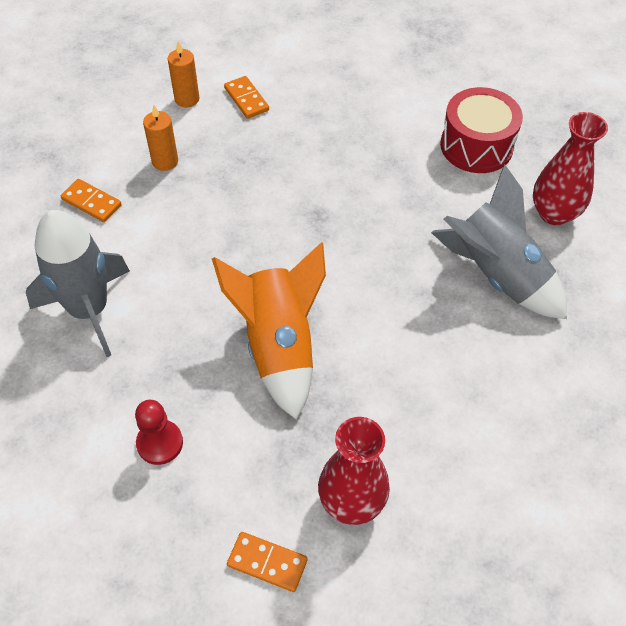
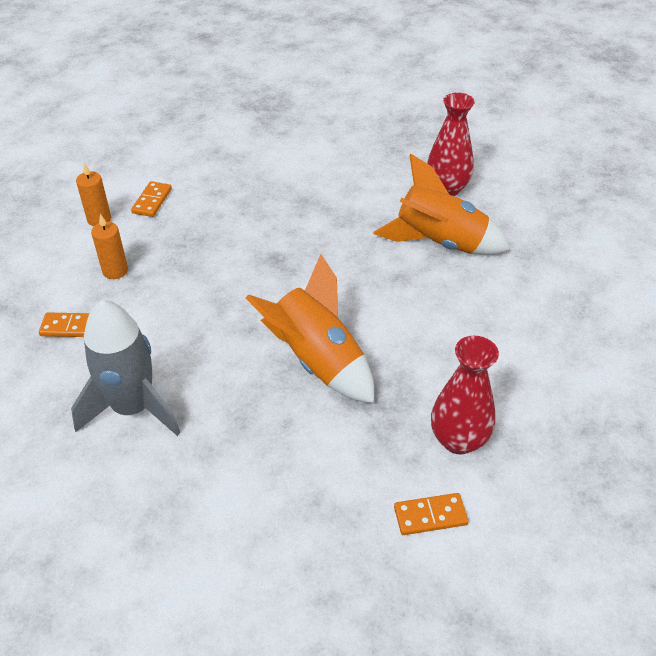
camera: 30 degrees left, 10 degrees down
(160, 443) = (275, 476): red pawn -> none
(246, 99) = (152, 201): orange domino -> orange domino turned 75 degrees clockwise
(476, 146) = (358, 167): red drum -> none
(496, 274) = (439, 243): grey rocket -> orange rocket

